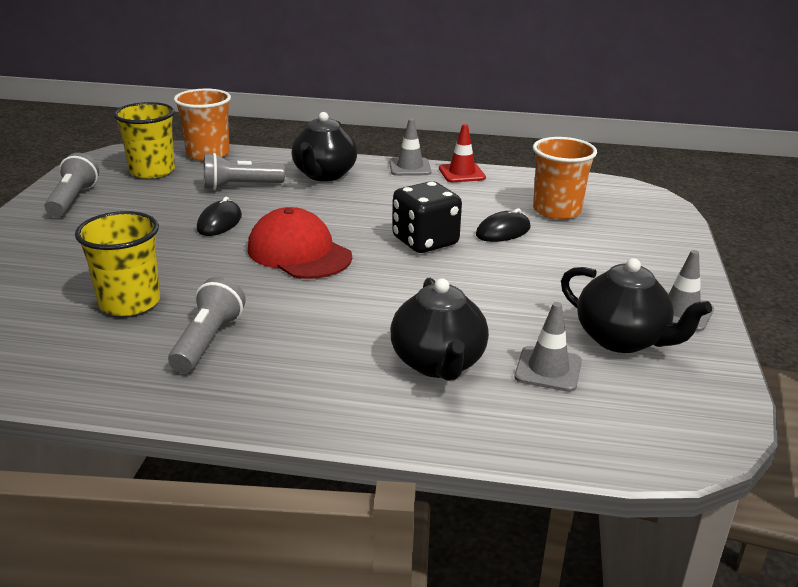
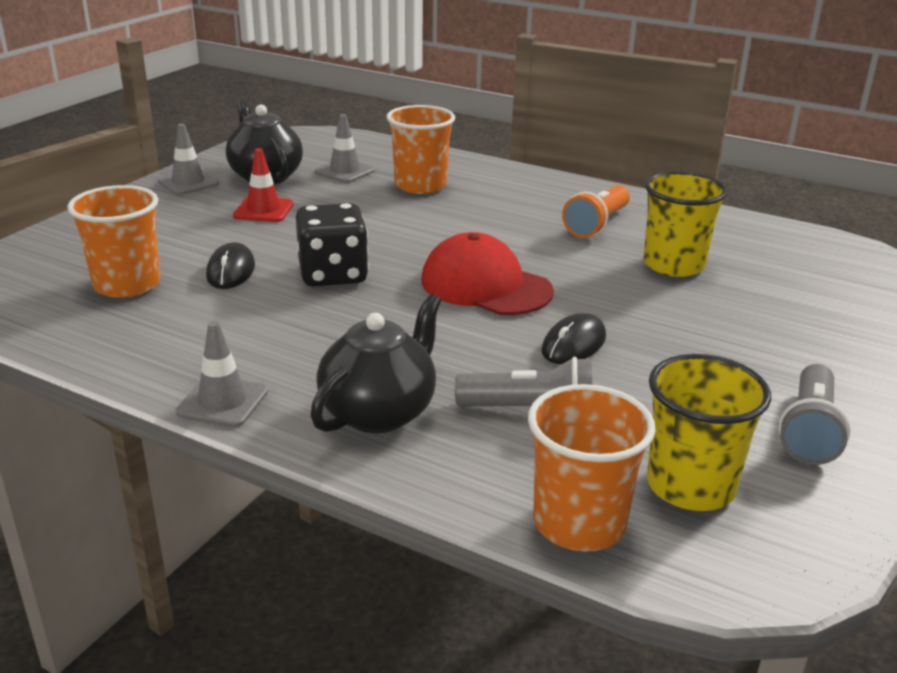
camera: 160 degrees left, 0 degrees up
(208, 341) = (597, 225): grey flashlight -> orange flashlight
(299, 253) = (485, 286): red cap -> red cap turned 150 degrees clockwise
(438, 363) = (420, 185): black teapot -> orange cup
(462, 173) = (157, 372): red traffic cone -> red traffic cone (263, 210)
(503, 231) = (231, 271): black mouse -> black mouse turned 75 degrees counterclockwise

